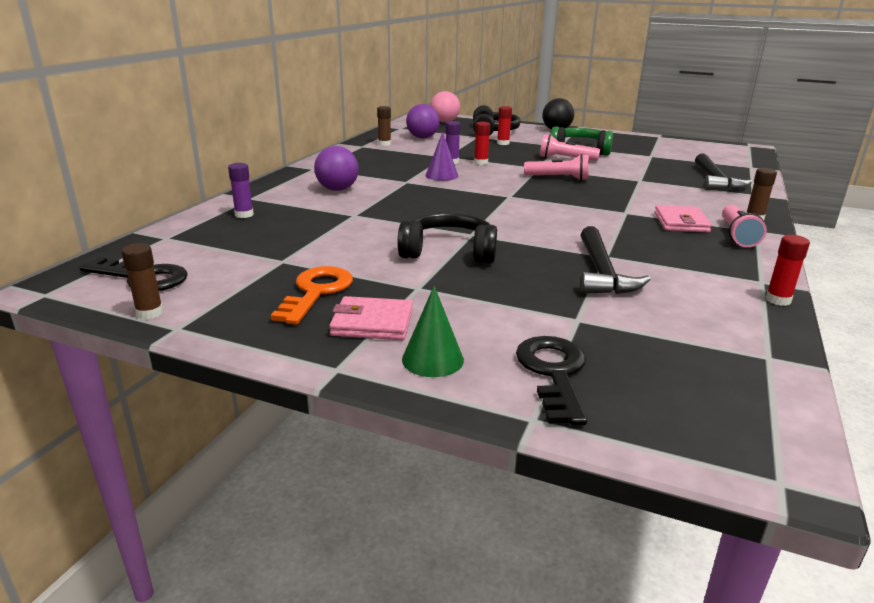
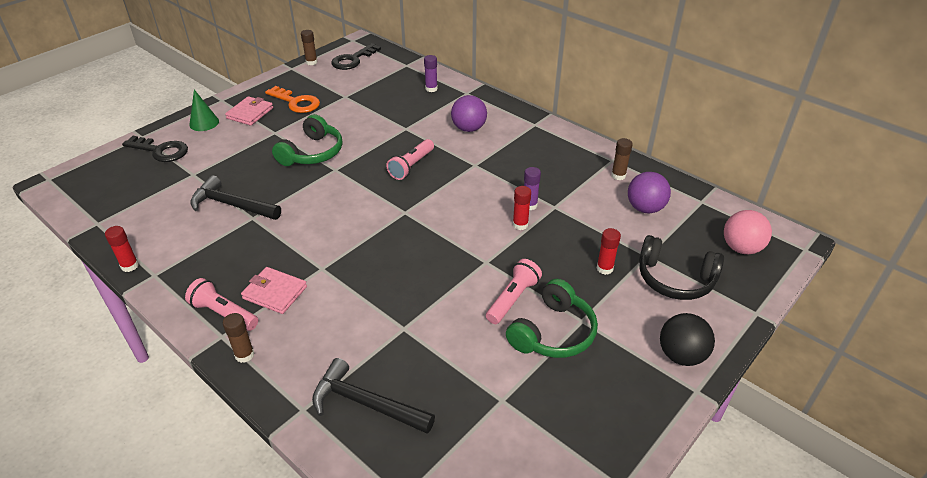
camera: 110 degrees right, 15 degrees up
(441, 175) = (484, 188): purple cone -> none
(449, 252) = (312, 153): black headphones -> green headphones
(558, 178) = (440, 263): pink flashlight -> pink flashlight (411, 166)

